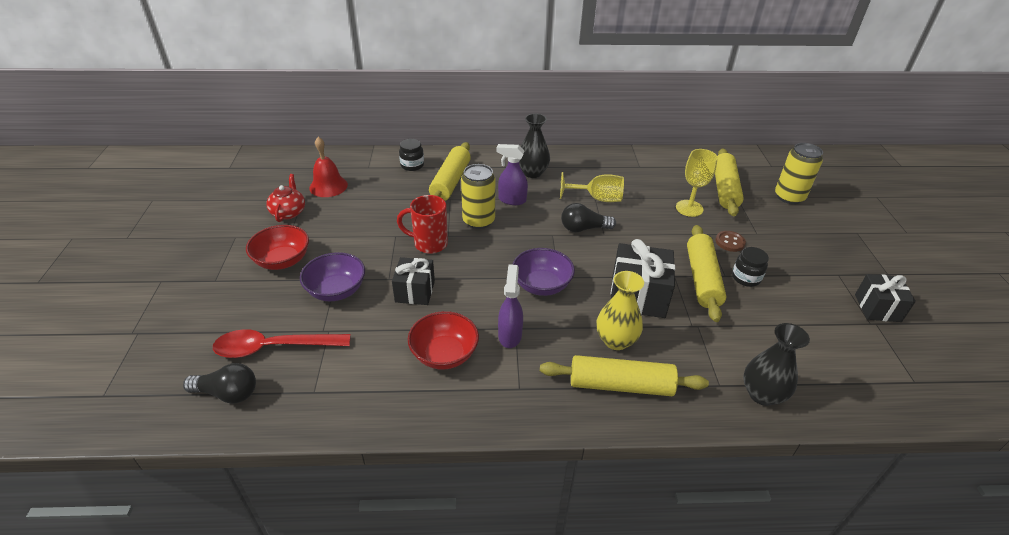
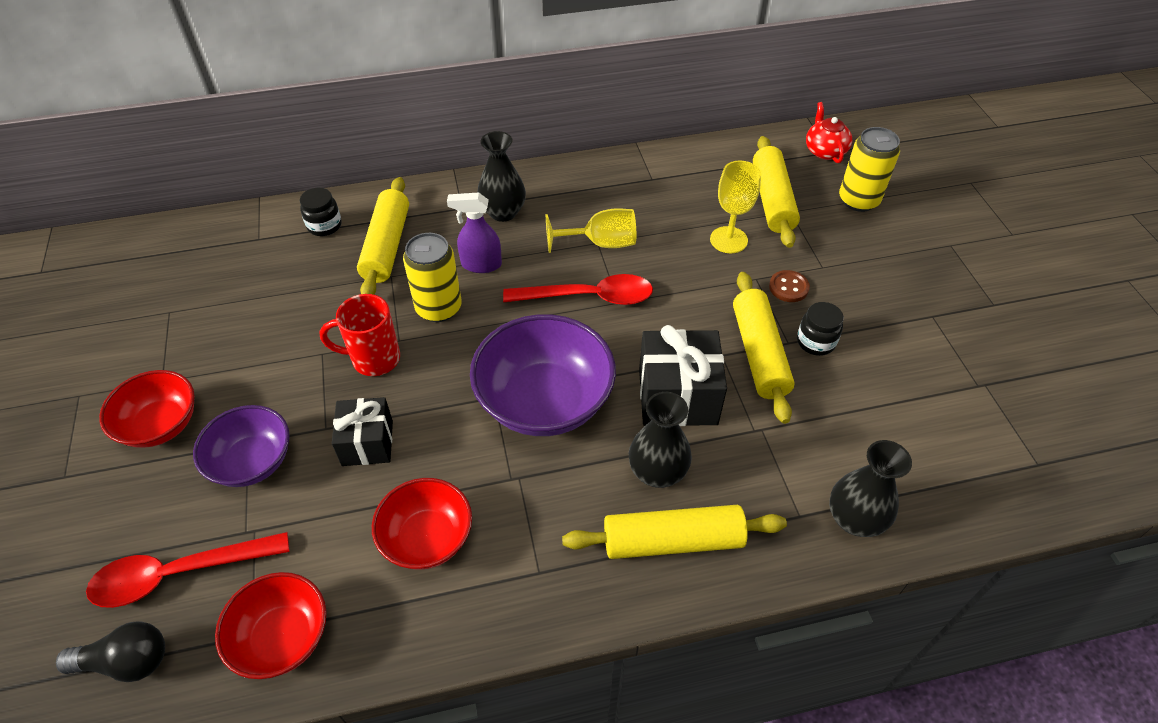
camera: 10 degrees left, 10 degrees up
(288, 212) = (152, 338): red teapot -> red teapot (824, 151)
(328, 186) = (204, 282): red bell -> none
(333, 397) = (282, 637): none -> red bowl
(510, 335) = (513, 490): purple spray bottle -> none
(541, 285) = (544, 401): purple bowl -> purple bowl, size x1.62
(583, 228) = (589, 297): black light bulb -> red spoon
(616, 340) = (657, 472): yellow vase -> black vase
(877, 308) = (985, 360): black gift -> none

